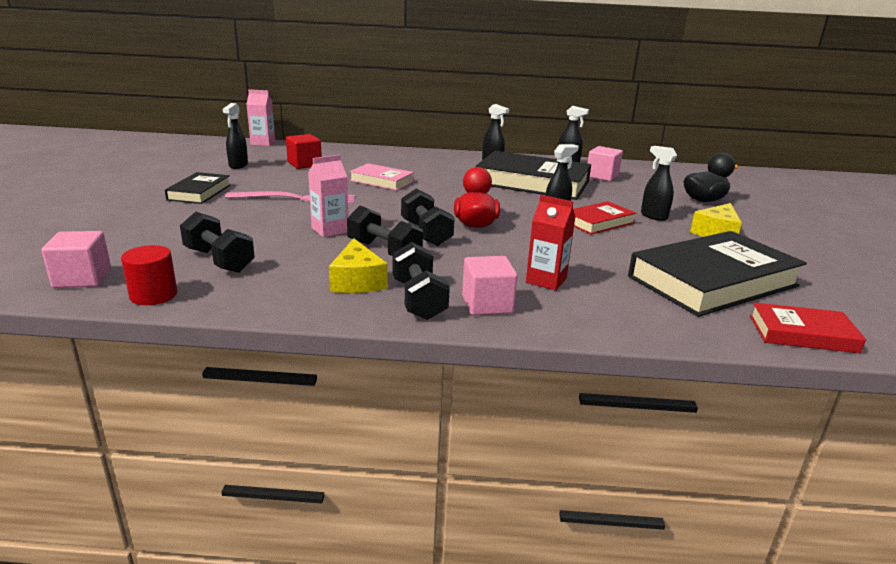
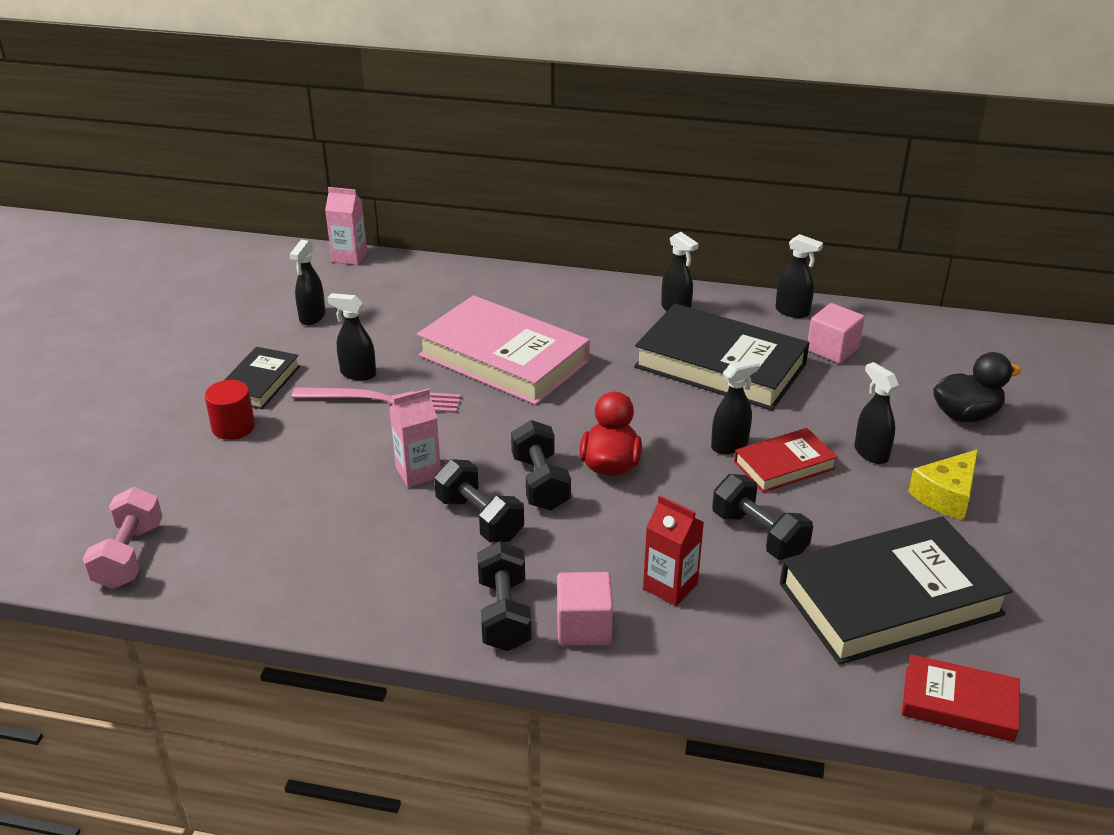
camera: 10 degrees right, 10 degrees up
(82, 278) = (129, 556): pink cube -> pink dumbbell
(153, 295) = (207, 589): red cylinder -> red cylinder (233, 427)
(219, 260) = (280, 529): black dumbbell -> black dumbbell (758, 535)
(275, 188) = (357, 373): none -> black spray bottle
(304, 164) = (402, 314): red cube -> none
(357, 281) = (437, 576): yellow cheese -> none
(381, 181) = (504, 358): pink book -> pink book, size x1.92

